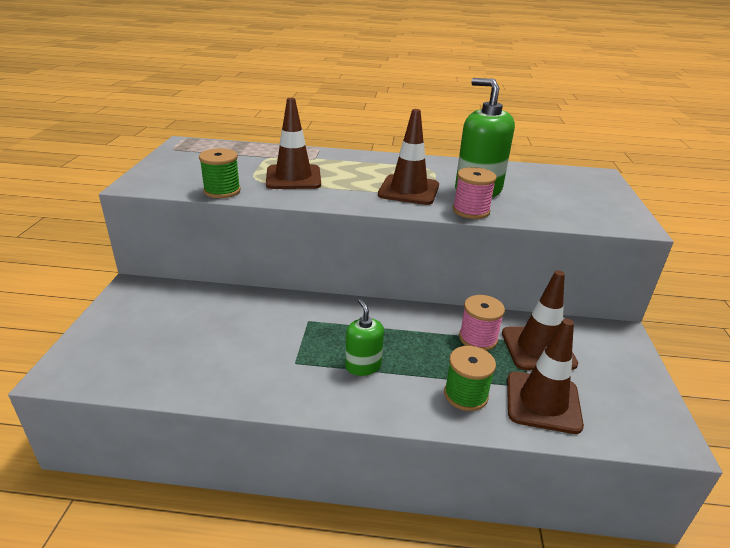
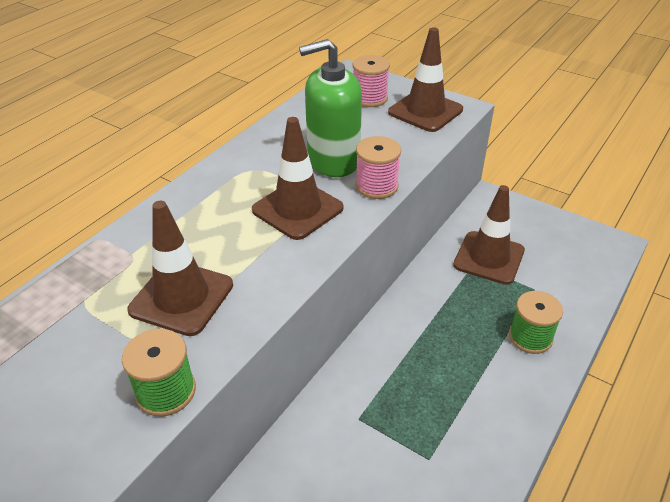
camera: 60 degrees left, 10 degrees up
(363, 366) = (460, 398): green soap dispenser -> none
(478, 338) = (457, 290): pink spool -> pink spool (370, 98)
(543, 402) = (555, 291): brown traffic cone -> brown traffic cone (425, 111)

